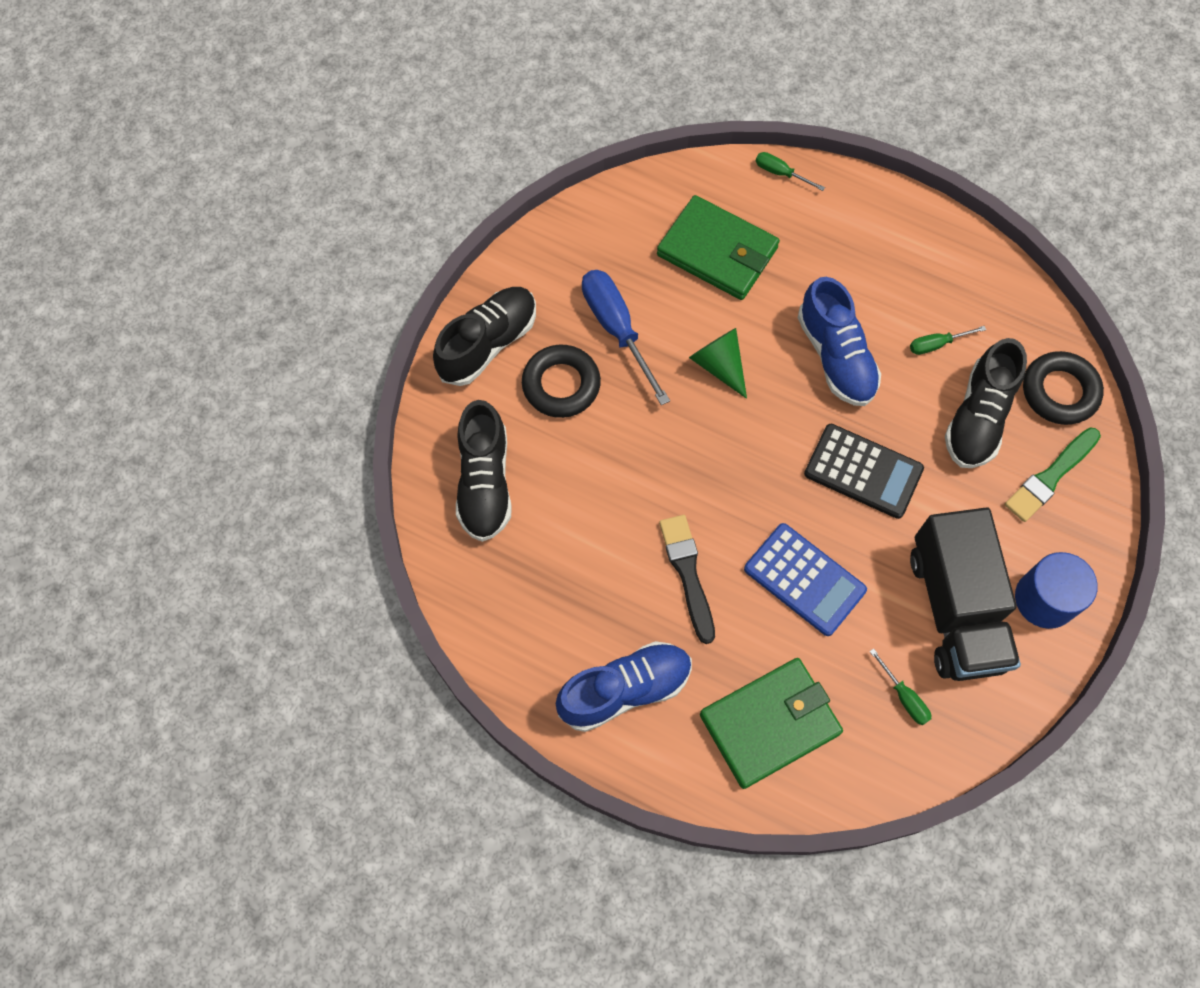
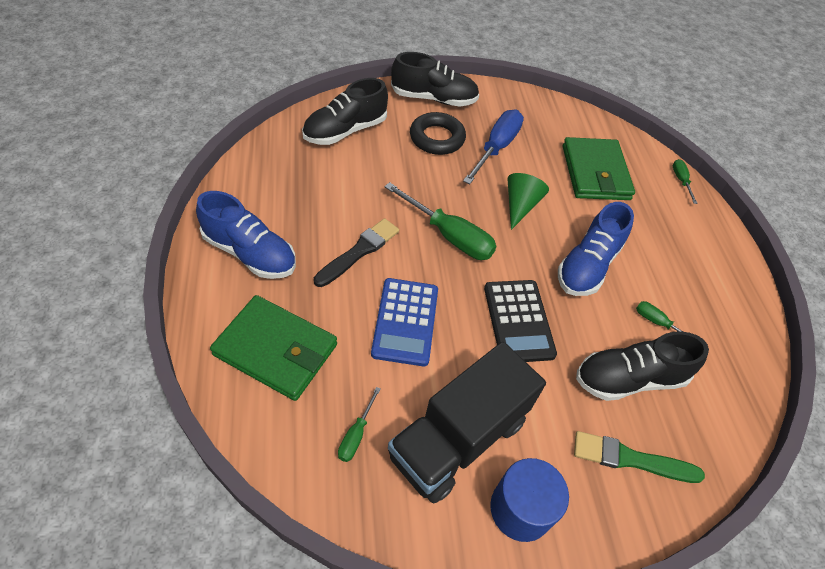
camera: 50 degrees right, 15 degrees down
(718, 467) = (449, 236): none -> green screwdriver
(1059, 392) = (707, 430): black ring -> none

